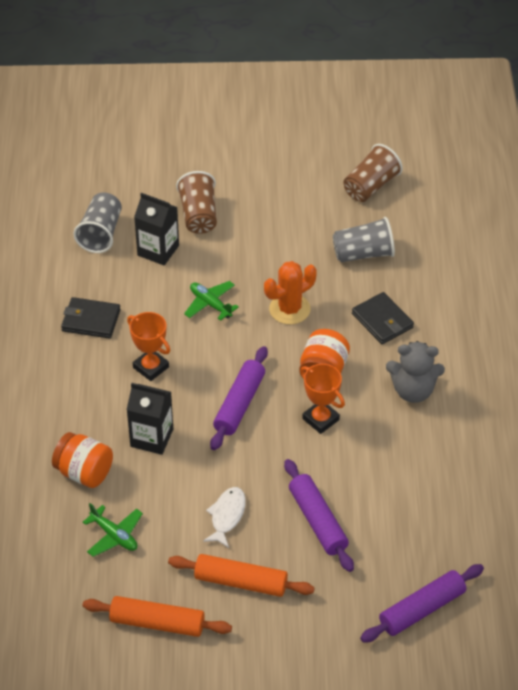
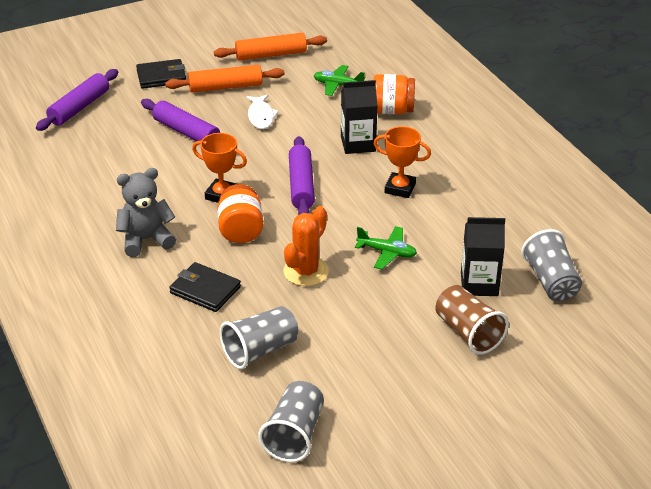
camera: 155 degrees right, 10 degrees down
(91, 320) = (485, 206): black wallet -> black wallet (161, 77)
(371, 186) = (294, 435): brown cup -> grey cup

